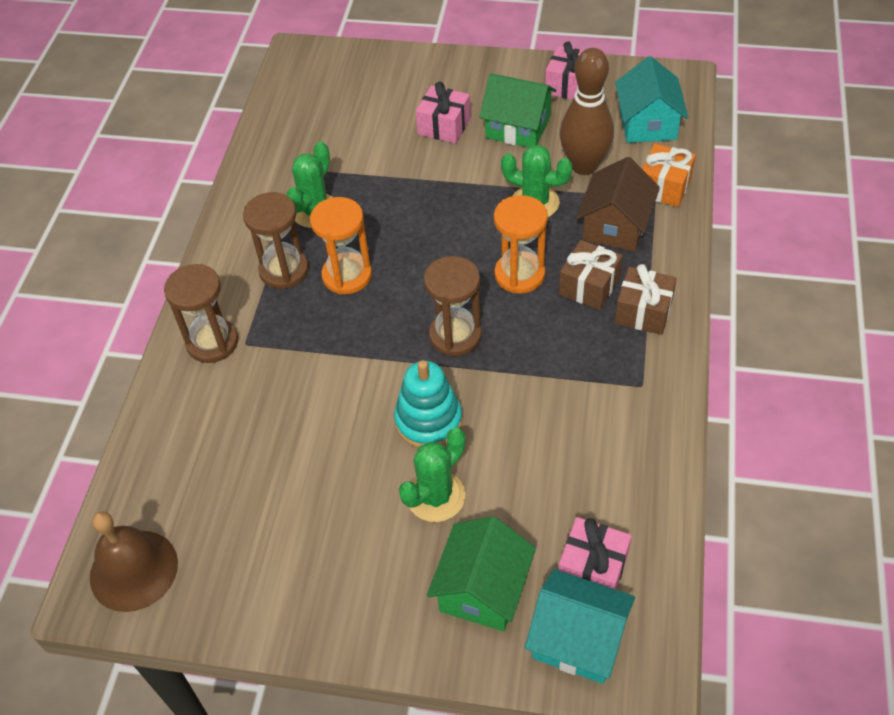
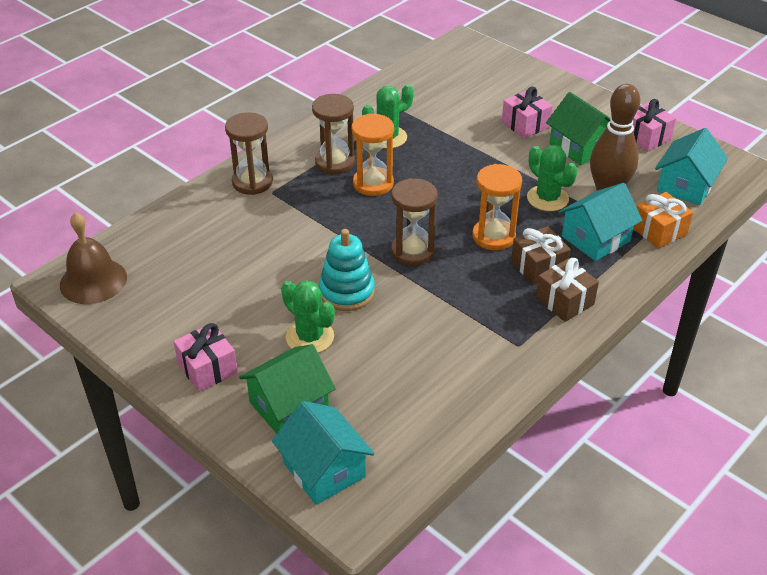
camera: 30 degrees right, 10 degrees down
(436, 496) = (310, 337): green cactus -> green cactus turned 60 degrees clockwise
(592, 568) = (375, 434): pink gift -> pink gift (207, 368)
(615, 226) = (595, 239): brown house -> turquoise house

